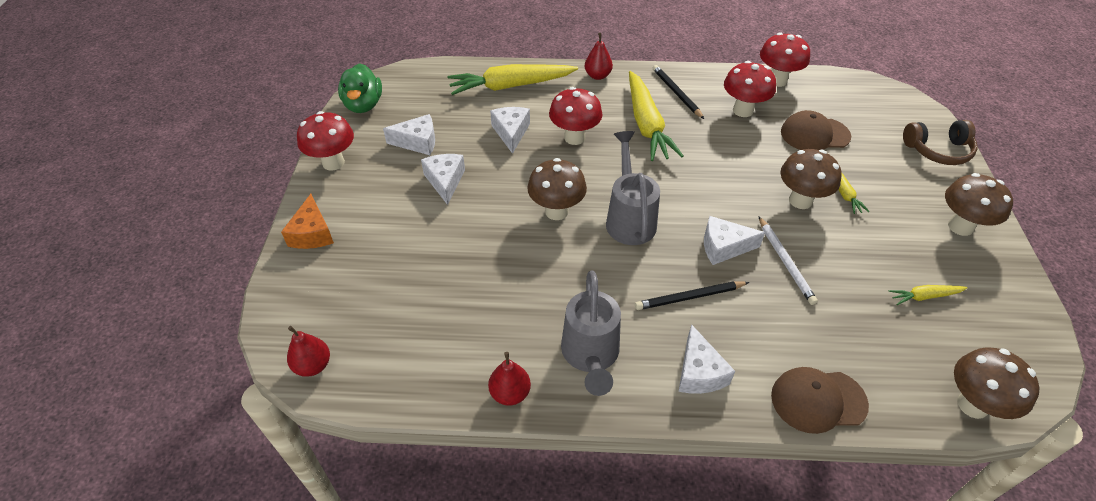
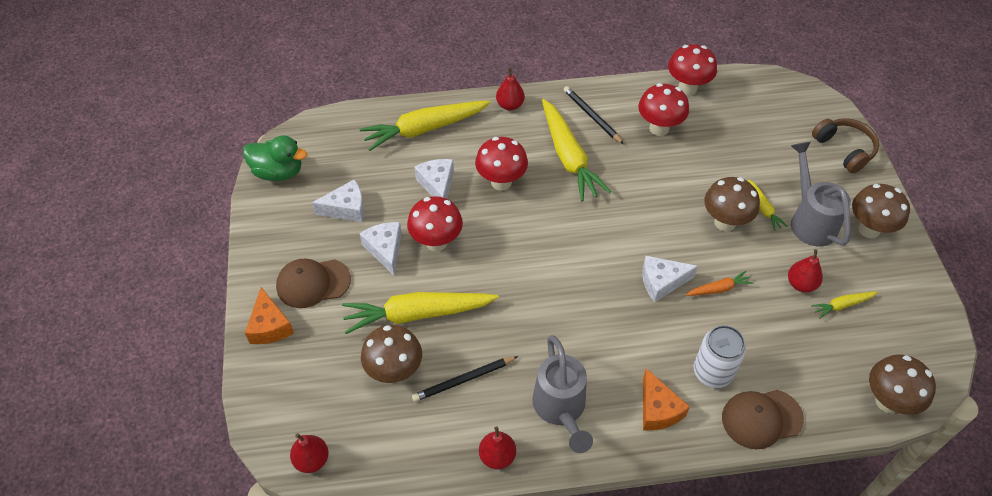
camera: 10 degrees left, 5 degrees up
(333, 162) = (267, 244): red mushroom -> red mushroom (436, 242)
(363, 105) = (278, 172): green duck -> green duck turned 60 degrees counterclockwise
(461, 243) = (417, 314): none -> yellow carrot
(556, 211) = (500, 267): brown mushroom -> brown mushroom (394, 371)
(629, 218) = (570, 265): grey watering can -> grey watering can (810, 220)
(690, 297) = (639, 338): black pencil -> black pencil (464, 380)
(699, 372) = (658, 409): white cheese -> orange cheese
(767, 343) = (712, 372): none -> white can
(785, 262) = (719, 289): white pencil -> orange carrot
(814, 134) = (730, 147): brown cap -> brown cap (313, 283)
(878, 269) = (801, 284): none -> red pear
(938, 150) = (844, 149): brown headphones -> brown headphones turned 105 degrees counterclockwise

